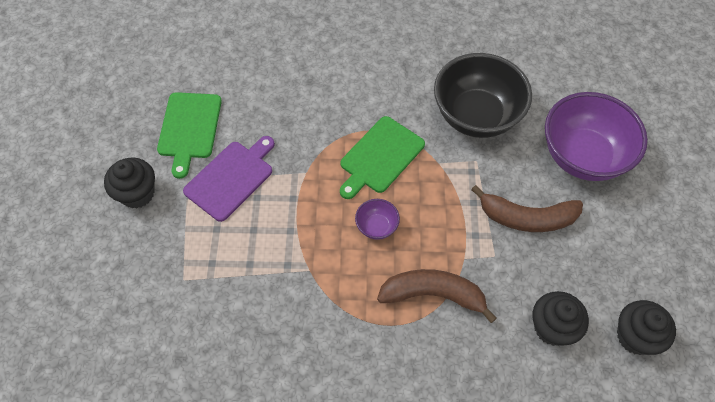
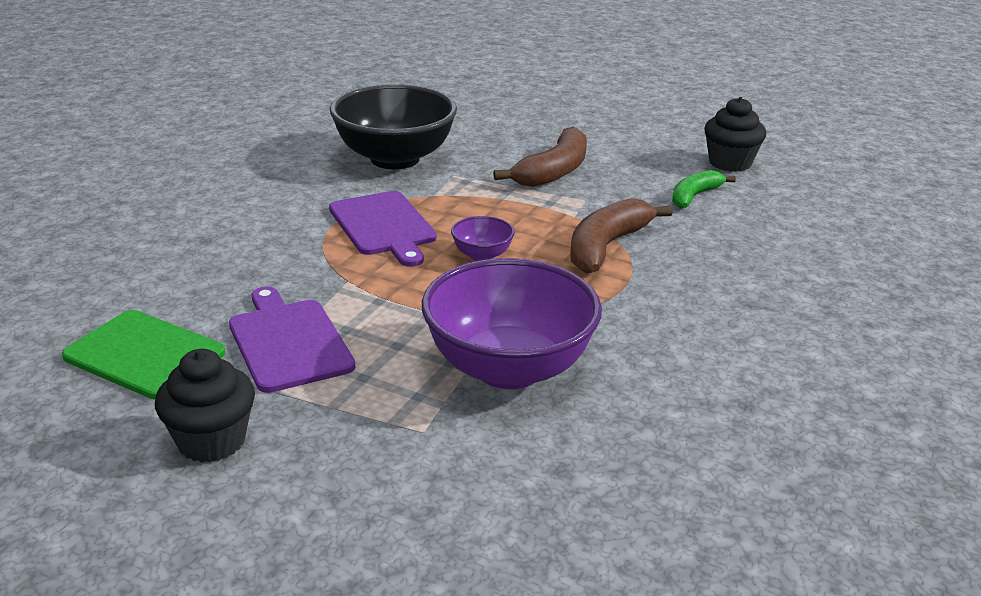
camera: 65 degrees left, 30 degrees down
(380, 157) = (383, 226): green cutting board -> purple cutting board
(552, 327) = (694, 196): black cupcake -> green banana
(583, 156) = (507, 126): purple bowl -> purple bowl (508, 368)

